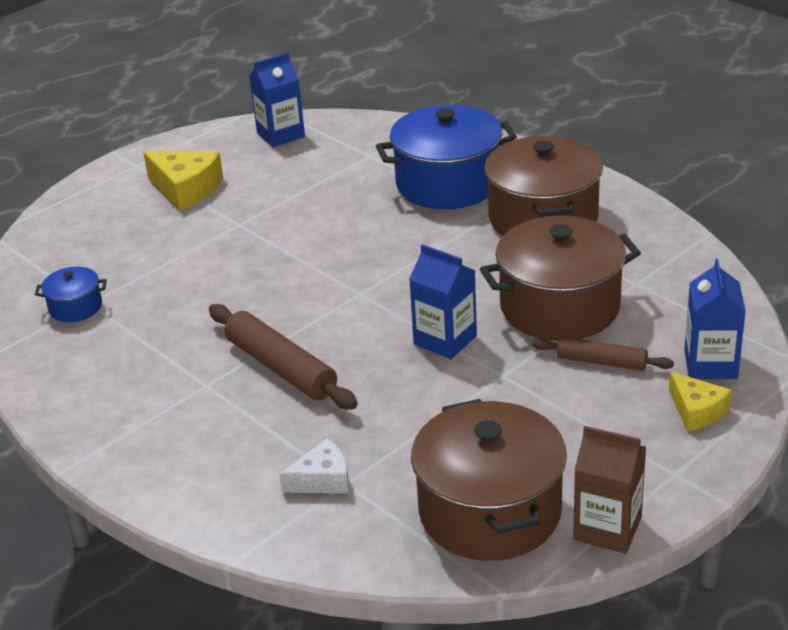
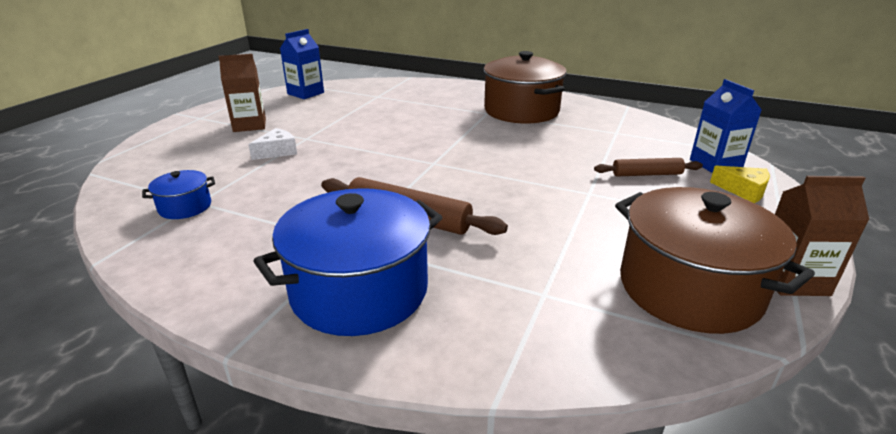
camera: 25 degrees left, 5 degrees down
(186, 189) = (249, 125): yellow cheese -> brown carton
(322, 479) = (520, 296): white cheese -> white cheese (277, 151)
(445, 340) = (524, 179): blue carton -> none
(448, 183) = (442, 103): blue pot -> blue pot (359, 291)
(559, 307) = (583, 150): brown pot -> none

